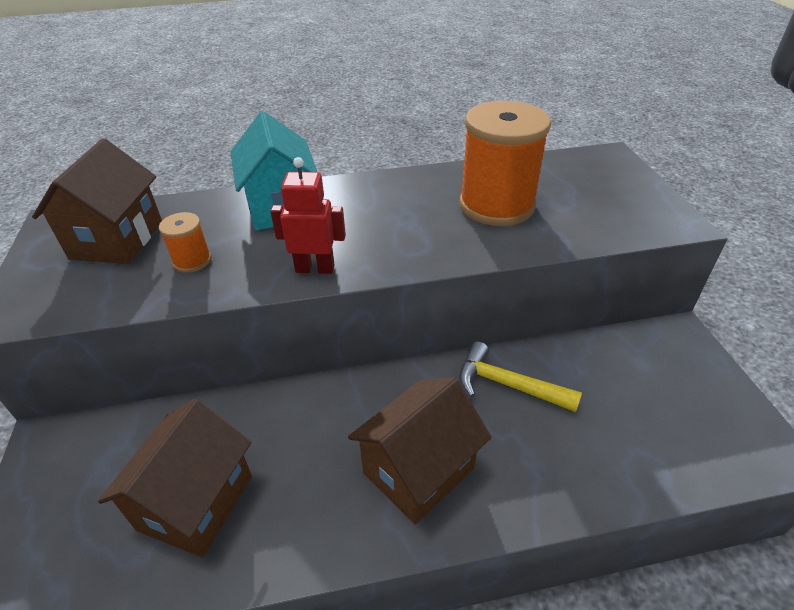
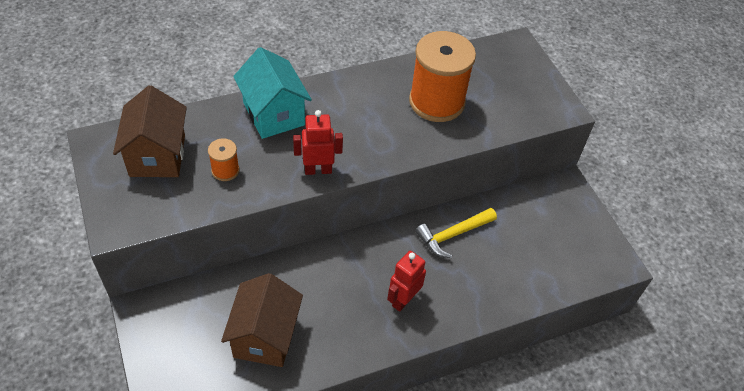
camera: 15 degrees left, 10 degrees up
(418, 470) = (403, 300): brown house -> red robot
(507, 384) = (452, 235): yellow hammer -> yellow hammer turned 45 degrees counterclockwise

